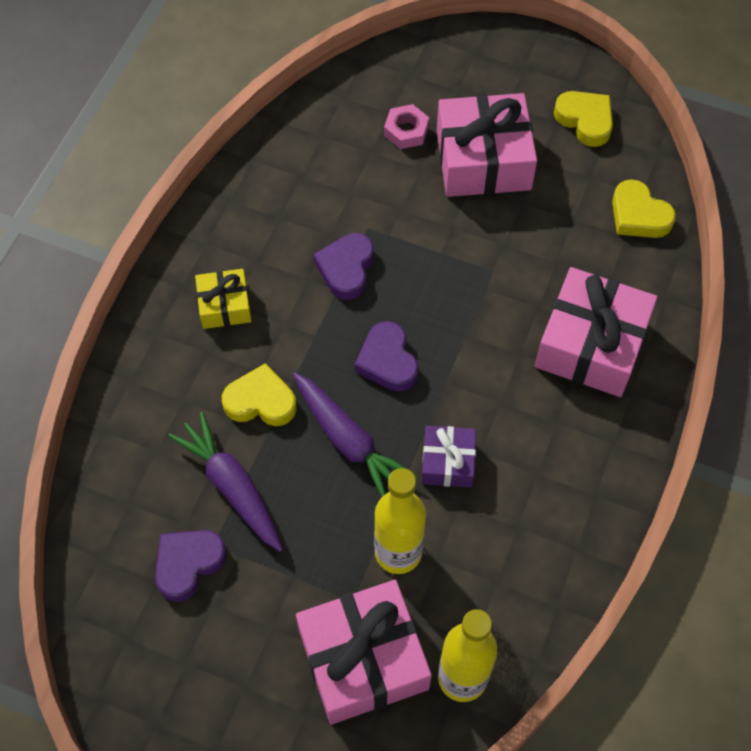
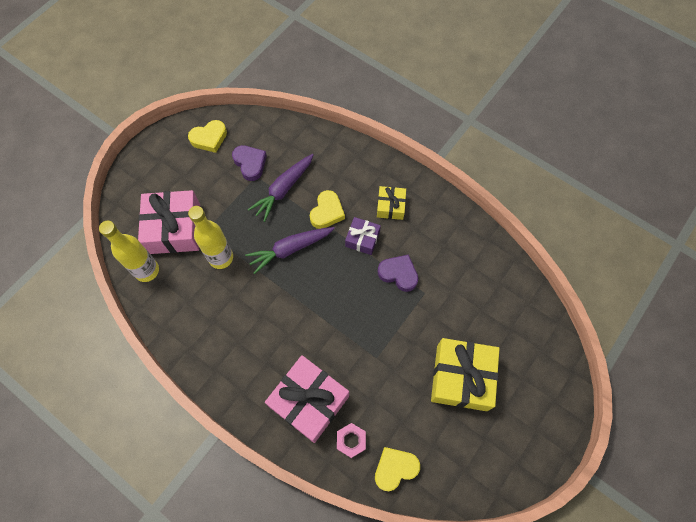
camera: 105 degrees right, 5 degrees up
(232, 486) = (283, 189): purple carrot -> purple carrot turned 150 degrees clockwise
(387, 361) = (332, 281): purple heart -> none
(406, 131) = (494, 335): pink nut -> pink nut (351, 440)
(448, 462) = (261, 296): purple gift -> purple gift (362, 239)
(483, 160) = (461, 377): pink gift -> yellow gift
(585, 120) = (481, 459): yellow heart -> yellow heart (209, 138)

